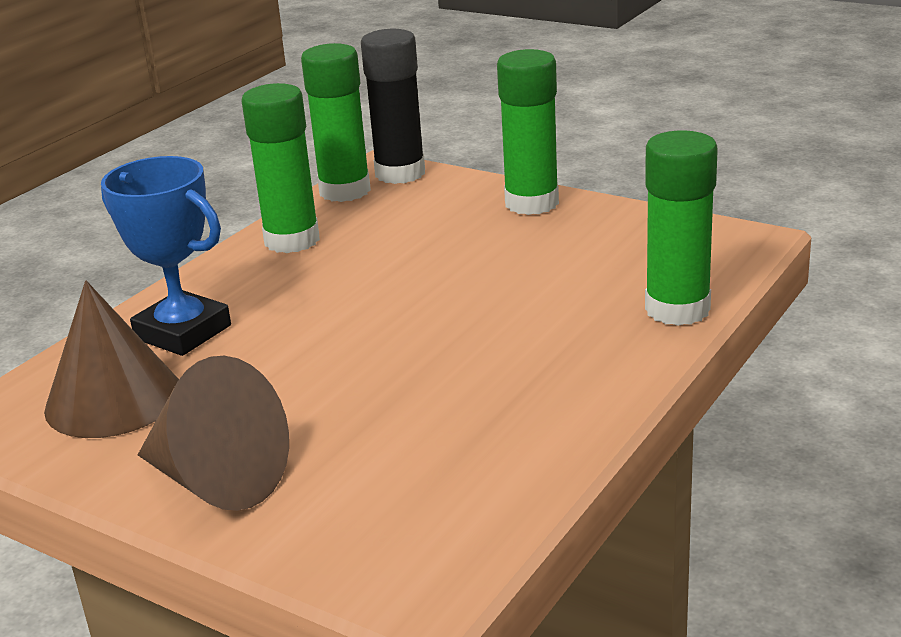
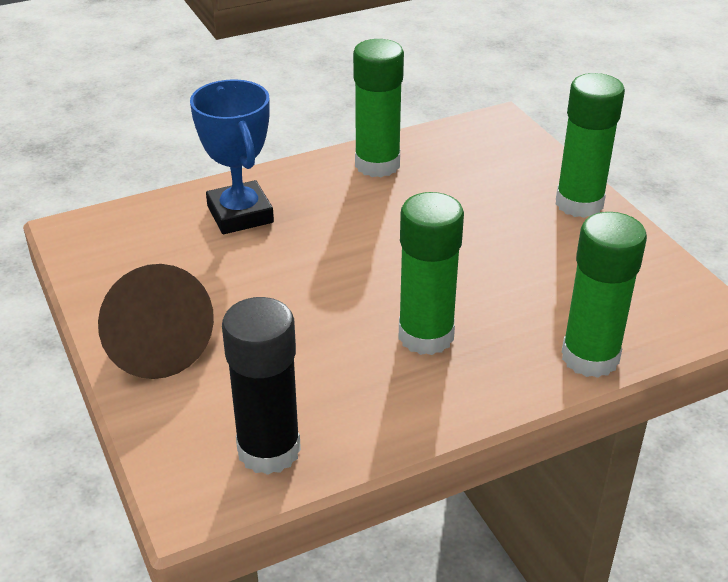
camera: 30 degrees right, 10 degrees up
(113, 399) = (155, 250): brown cone -> none
(345, 191) = (454, 133): green glue stick -> green glue stick (426, 336)
(400, 173) = (508, 133): black glue stick -> black glue stick (269, 450)

